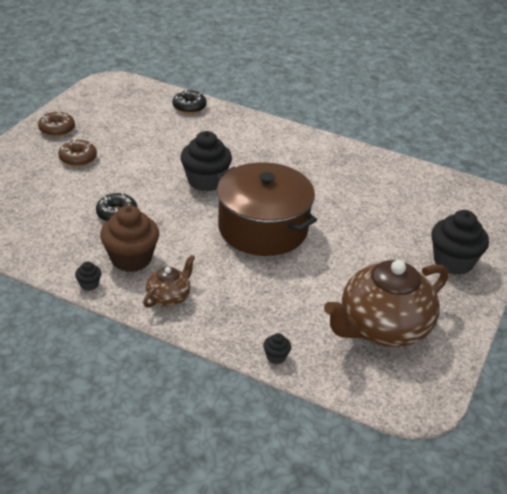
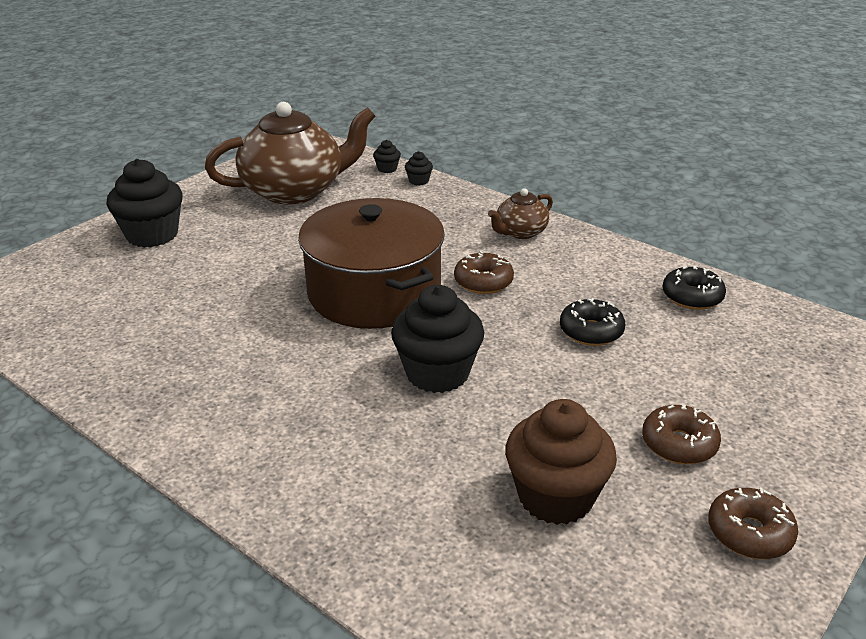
camera: 165 degrees left, 5 degrees down
(89, 284) = (618, 251): black cupcake -> black cupcake (387, 169)
(131, 259) = (567, 272): brown cupcake -> brown cupcake (555, 497)
(189, 107) = (423, 583): black donut -> black donut (692, 297)
(191, 244) = (483, 282): none -> brown donut

